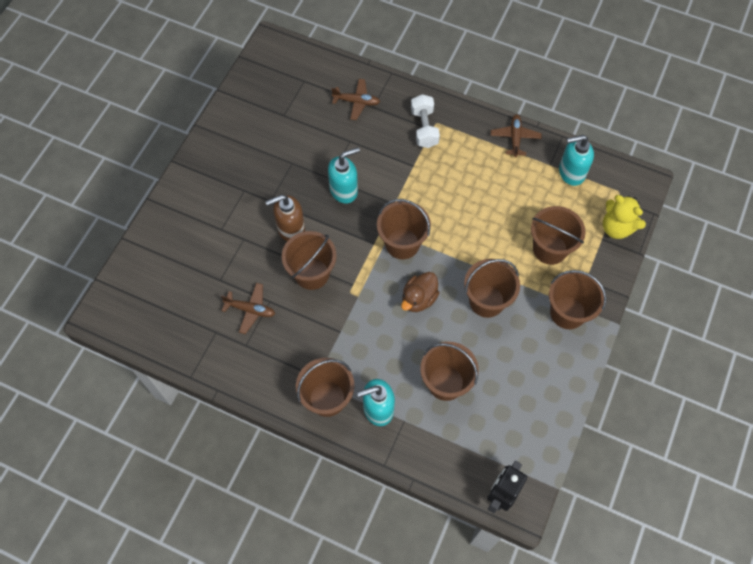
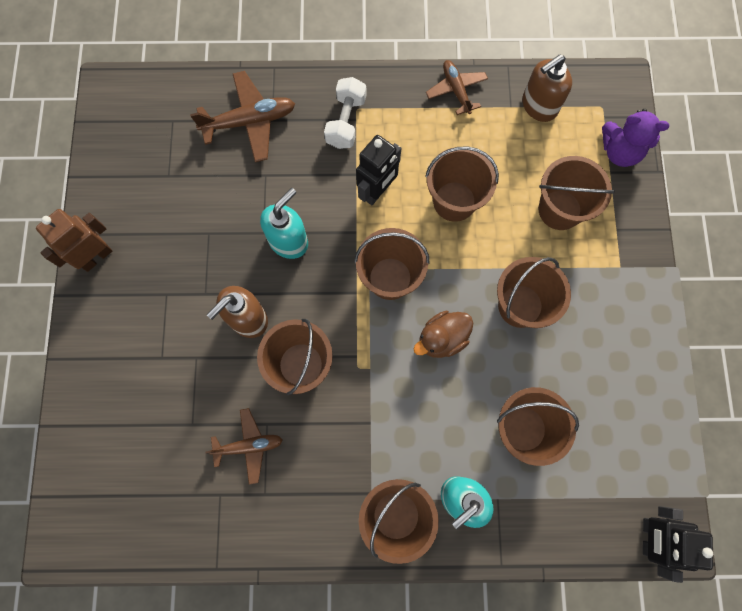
camera: 25 degrees left, 10 degrees up
(210, 147) = (96, 257): none -> brown robot
(356, 102) = (249, 121): brown plane -> brown plane, size x1.55
(419, 299) = (442, 339): brown duck -> brown duck turned 45 degrees clockwise
(423, 183) = (377, 191): none -> black robot
(424, 128) = (346, 121): white dumbbell -> white dumbbell turned 45 degrees clockwise
(567, 312) = (615, 278): brown bucket -> brown bucket (454, 201)
(571, 172) = (539, 106): turquoise soap dispenser -> brown soap dispenser
(616, 227) = (620, 151): yellow teddy bear -> purple teddy bear

